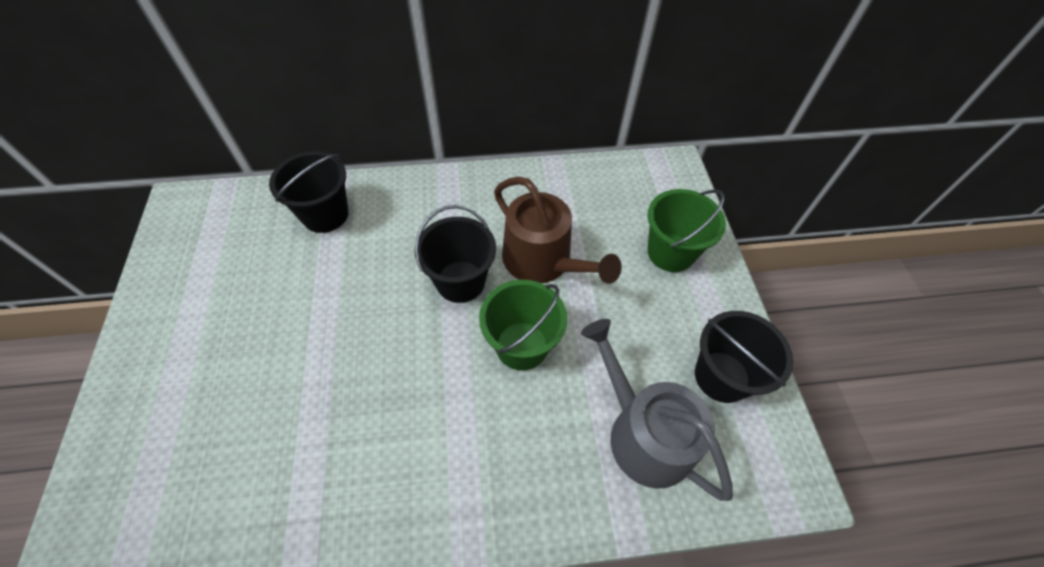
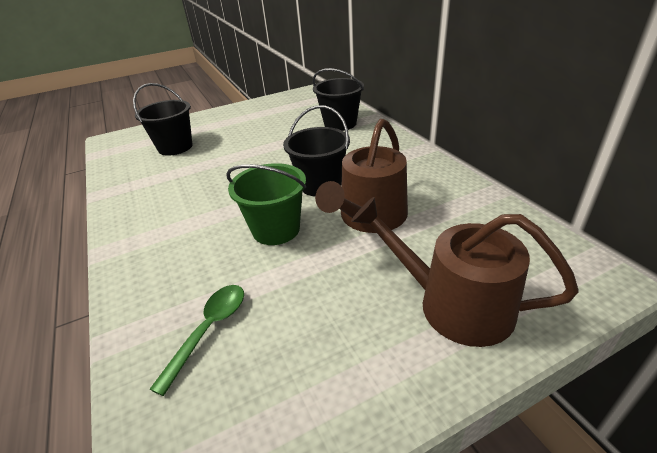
camera: 75 degrees right, 20 degrees down
(643, 433) = (209, 330): grey watering can -> green spoon
(670, 252) = (454, 304): green bucket -> brown watering can
(721, 376) = (299, 392): black bucket -> black bucket (175, 147)

